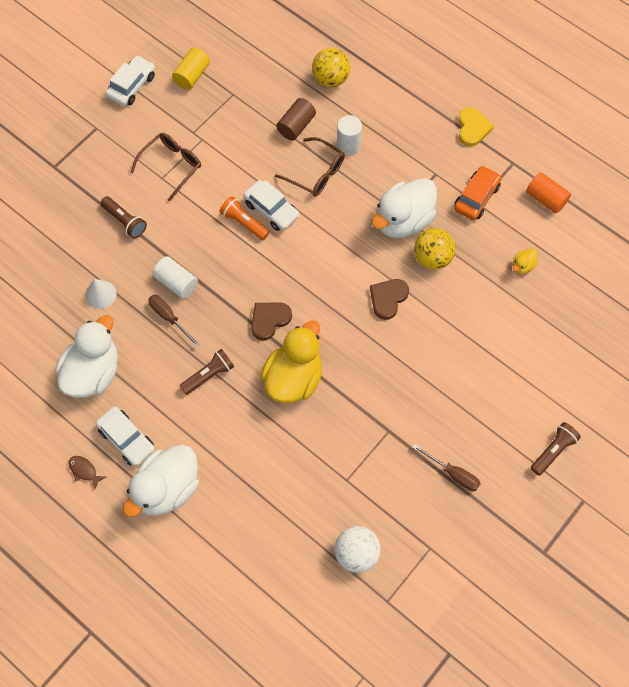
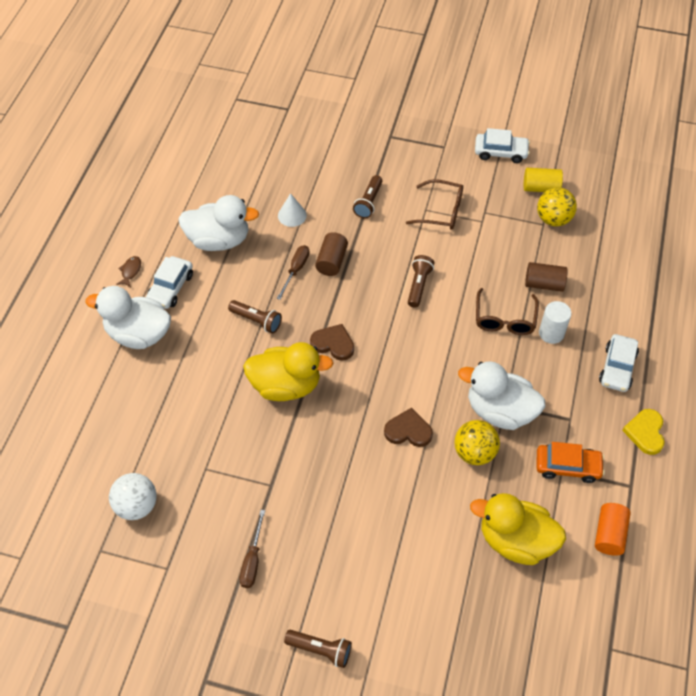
camera: 65 degrees right, 10 degrees down
(176, 283) = (331, 261): white cylinder -> brown cylinder
(244, 223) = (418, 285): orange flashlight -> brown flashlight
(272, 210) = (444, 300): white car -> white car (617, 368)
(330, 79) = (613, 290): yellow ball -> yellow ball (553, 219)
(472, 128) = (645, 432): yellow heart -> yellow heart turned 120 degrees clockwise
(522, 266) = (515, 540): yellow duck -> yellow duck, size x2.39

